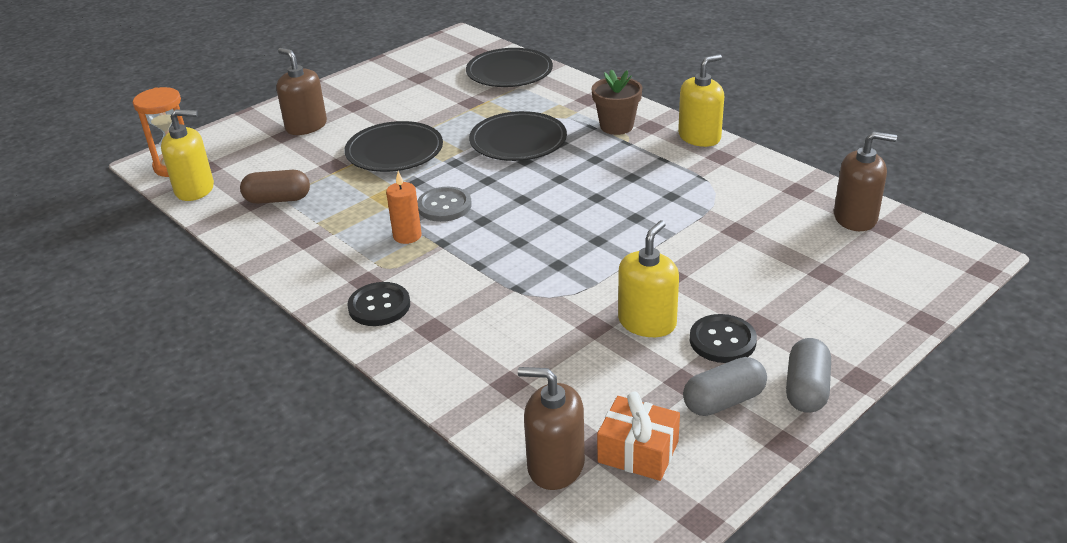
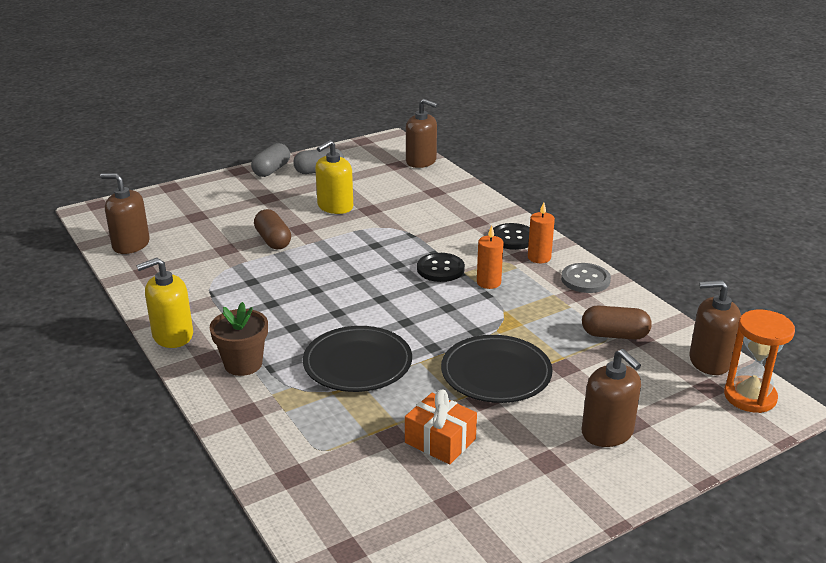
camera: 170 degrees left, 5 degrees down
(195, 189) = (709, 361): yellow soap dispenser -> brown soap dispenser
(346, 280) = (539, 257): none -> orange candle
(444, 206) = (452, 303): grey button -> grey button (585, 280)
(509, 72) = (320, 486): black plate -> none
(638, 452) = (377, 161): orange gift -> orange gift (440, 441)
(690, 251) = (273, 240): none -> brown capsule
(722, 340) = (297, 193): black button -> black button (440, 269)

